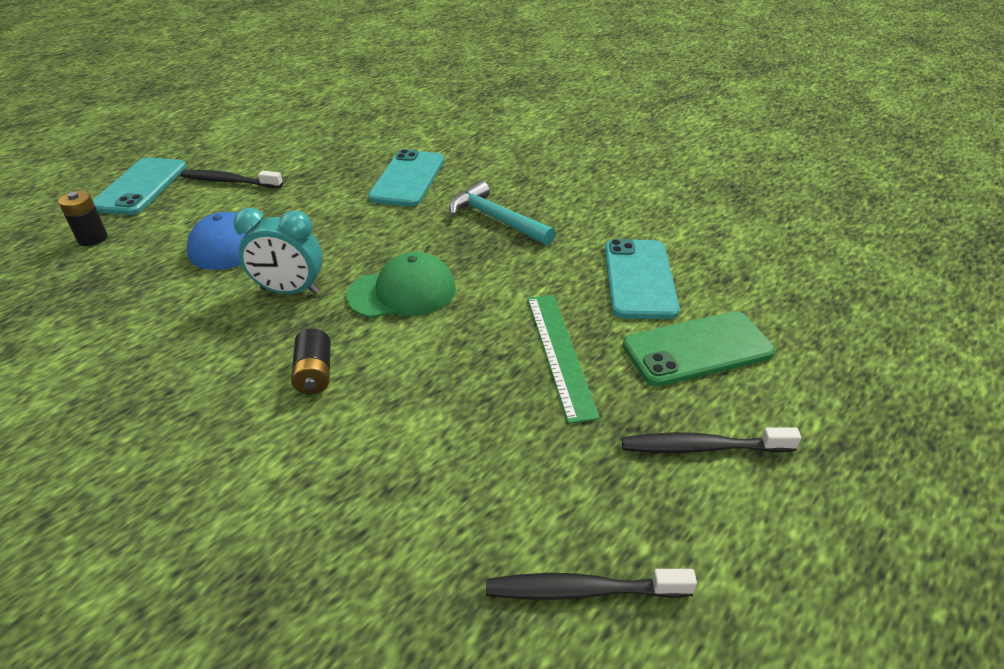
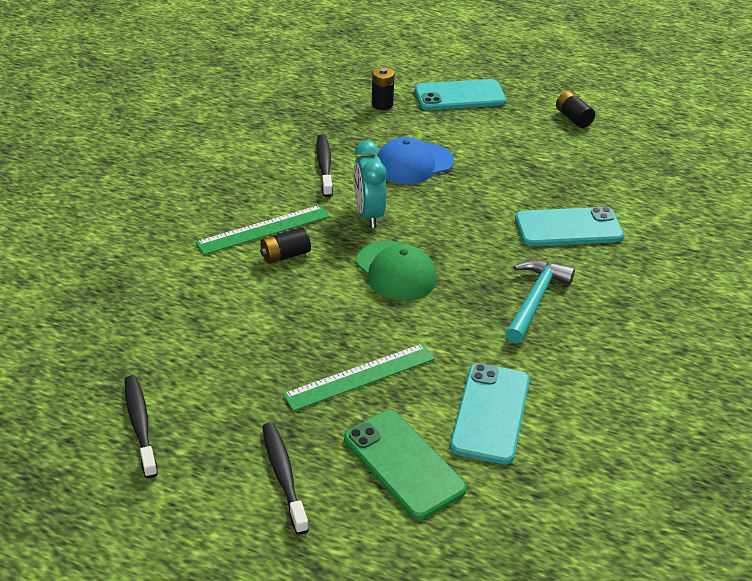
camera: 70 degrees right, 0 degrees up
(229, 181) = (495, 133): black toothbrush -> black toothbrush (324, 166)
(247, 384) = (263, 229): none -> green ruler
(250, 138) = (573, 118): none -> black battery
(639, 279) = (490, 413): turquoise phone -> turquoise phone turned 60 degrees counterclockwise

